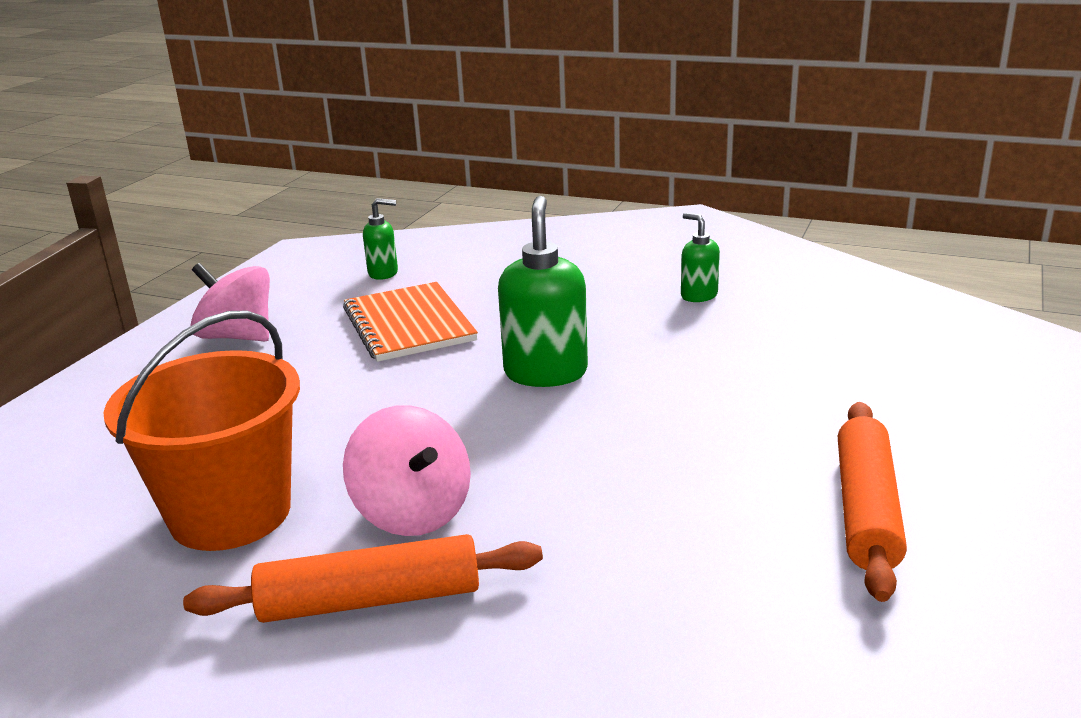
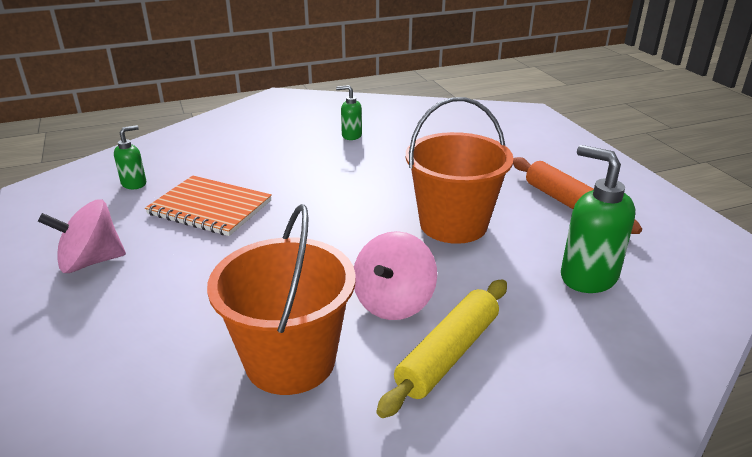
camera: 45 degrees left, 5 degrees up
(370, 599) = (447, 354): orange rolling pin -> yellow rolling pin
(413, 512) = (393, 302): pink spinning top -> pink spinning top turned 105 degrees clockwise
(545, 372) = (339, 202): green soap dispenser -> green soap dispenser (587, 277)
(637, 459) = (453, 224): none -> orange bucket

